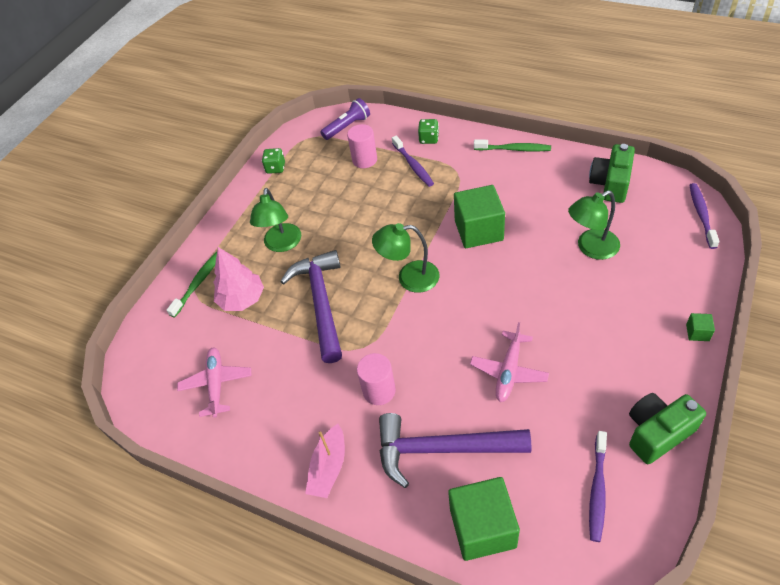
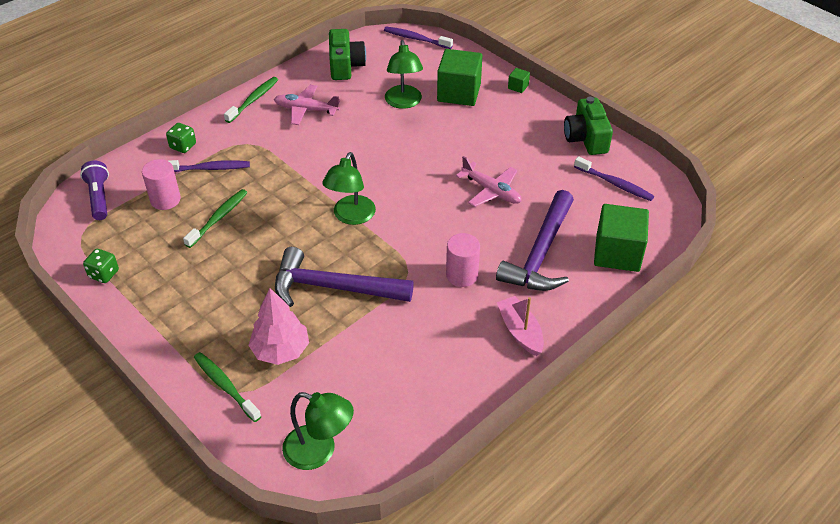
camera: 75 degrees left, 5 degrees down
(216, 384) = (378, 397): pink plane -> pink plane (306, 110)
(282, 244) = (229, 298): green lamp -> green lamp (319, 451)
(329, 467) = (520, 331): pink boat -> pink boat turned 150 degrees counterclockwise
(361, 197) = (218, 218): none -> green toothbrush
(478, 230) = (332, 155): green cube -> green cube (459, 93)
(610, 183) = (345, 66): green camera -> green camera turned 135 degrees counterclockwise

